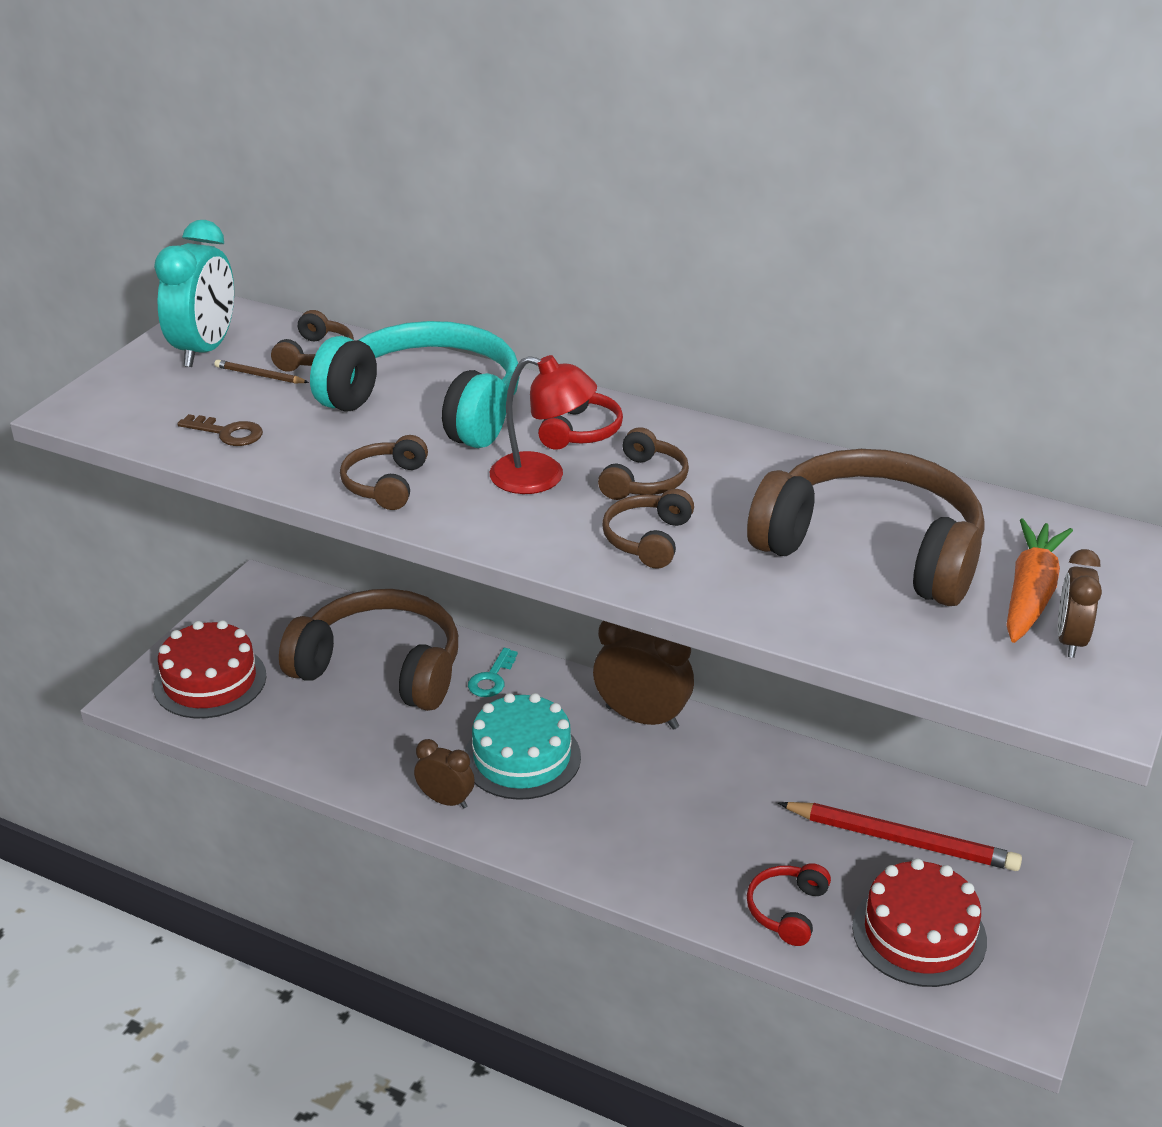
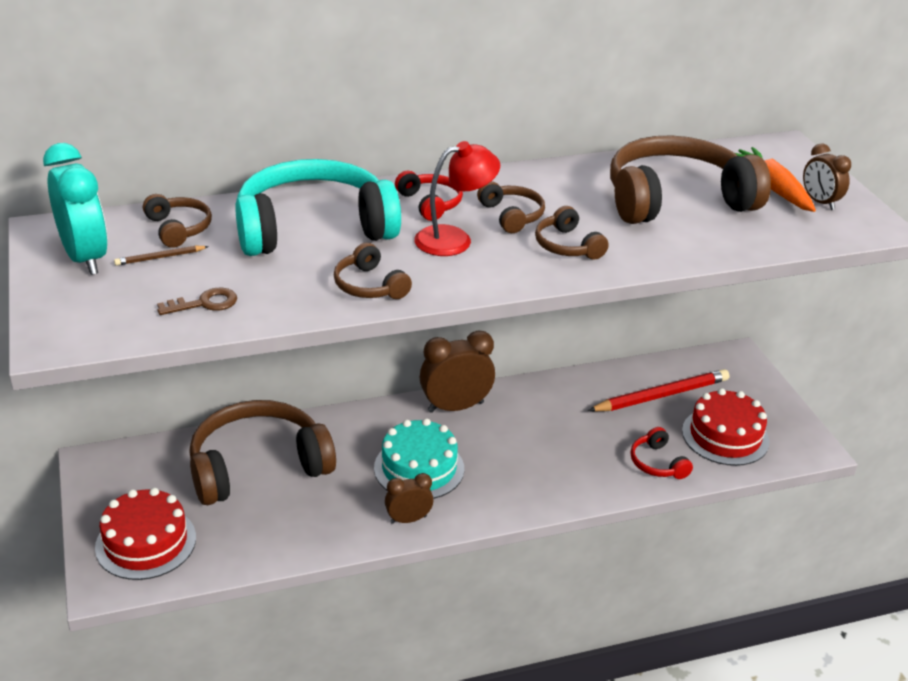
camera: 45 degrees left, 0 degrees up
(491, 678) = (338, 433): turquoise key -> none

